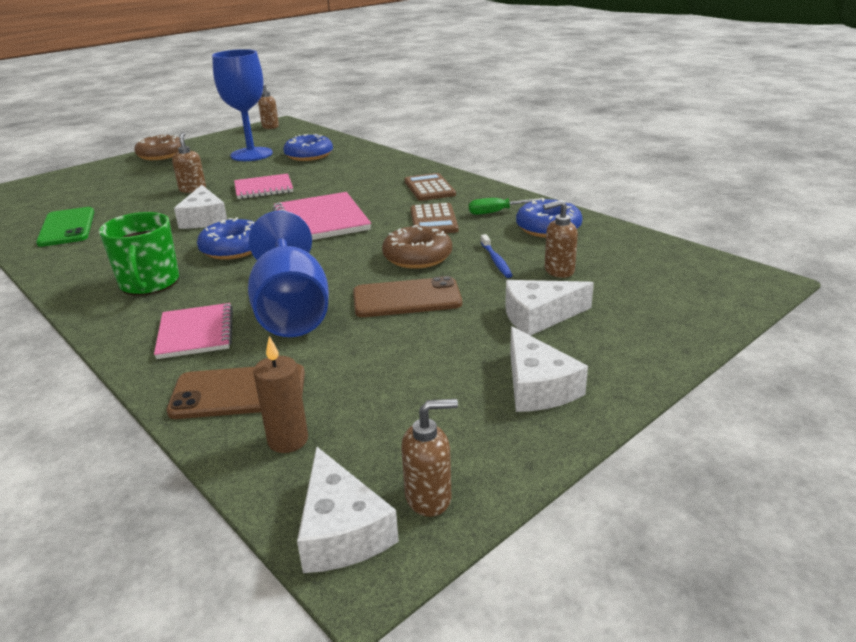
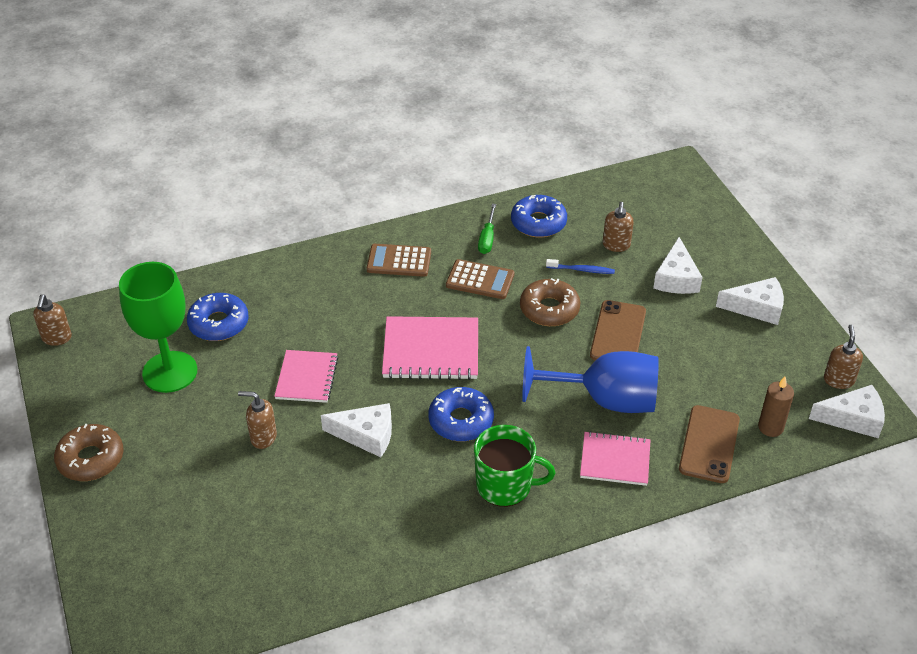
camera: 70 degrees left, 15 degrees up
(67, 227) = (312, 553): green phone -> none
(251, 154) = (170, 372): blue goblet -> green goblet

